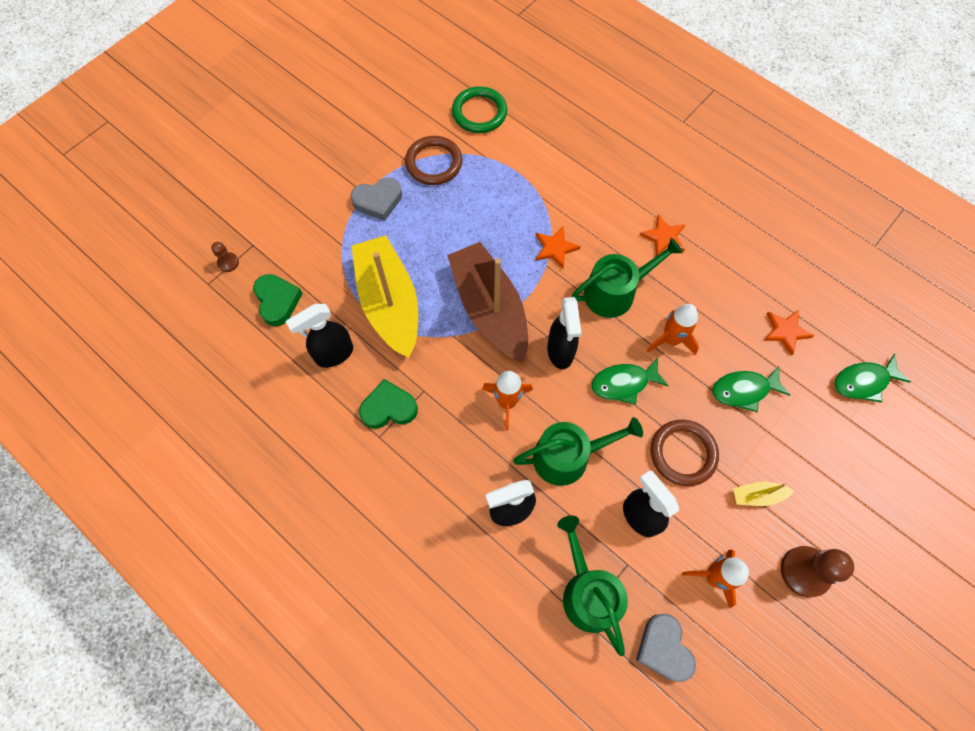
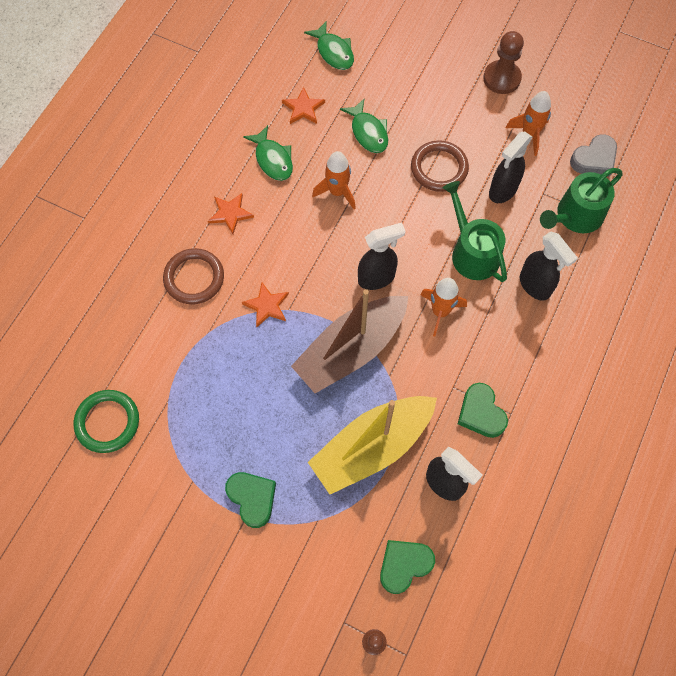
camera: 105 degrees left, 0 degrees up
(378, 201) = (252, 498): grey heart -> green heart
(434, 163) = (188, 453): brown ring -> brown ring (194, 278)
(615, 292) = (301, 244): green watering can -> none
(623, 383) = (391, 222): green fish -> green fish (273, 159)
(757, 495) = (455, 113): yellow boat -> none

